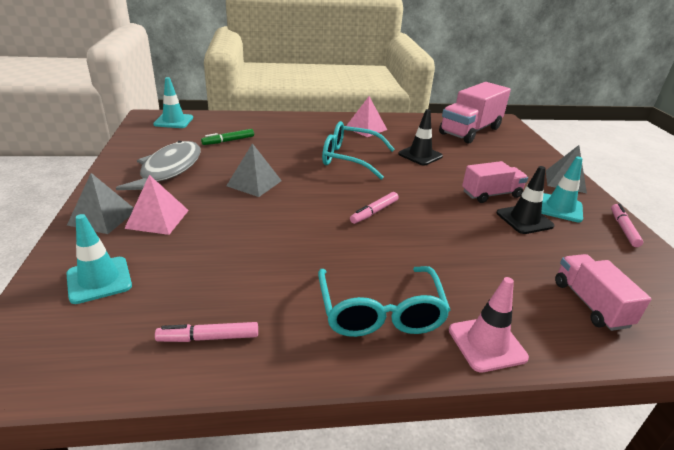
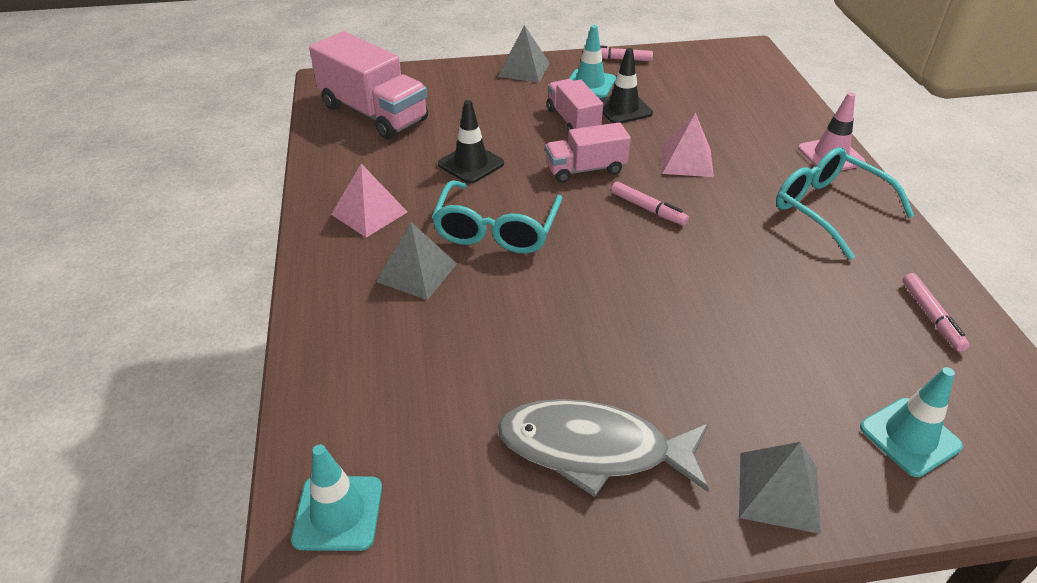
camera: 90 degrees left, 10 degrees up
(157, 219) = (753, 418): pink pyramid -> pink pyramid (686, 161)
(228, 141) = (446, 387): green marker -> none
(254, 183) = (607, 327): grey pyramid -> grey pyramid (416, 272)
(380, 313) = (828, 209): turquoise glasses -> turquoise glasses turned 120 degrees counterclockwise
(590, 304) = (749, 100): pink truck -> pink truck (585, 169)

